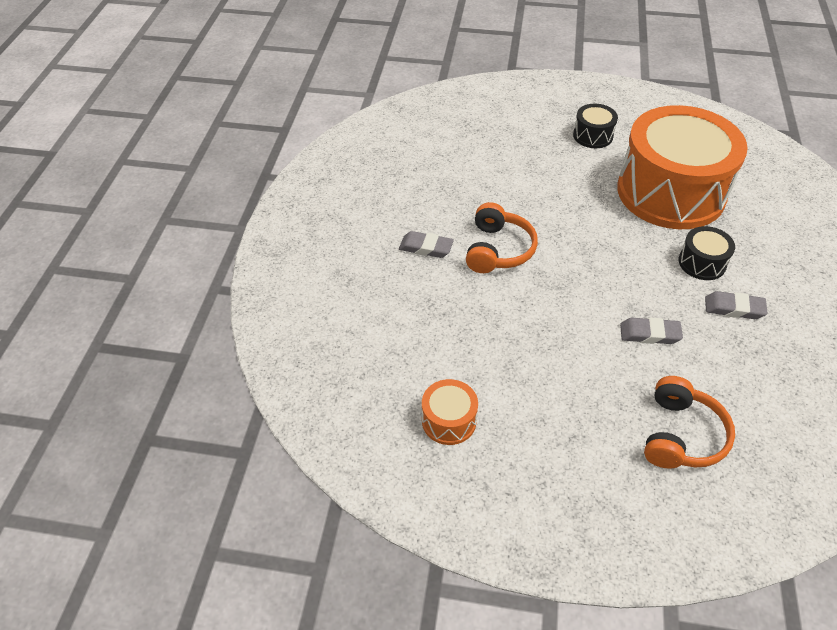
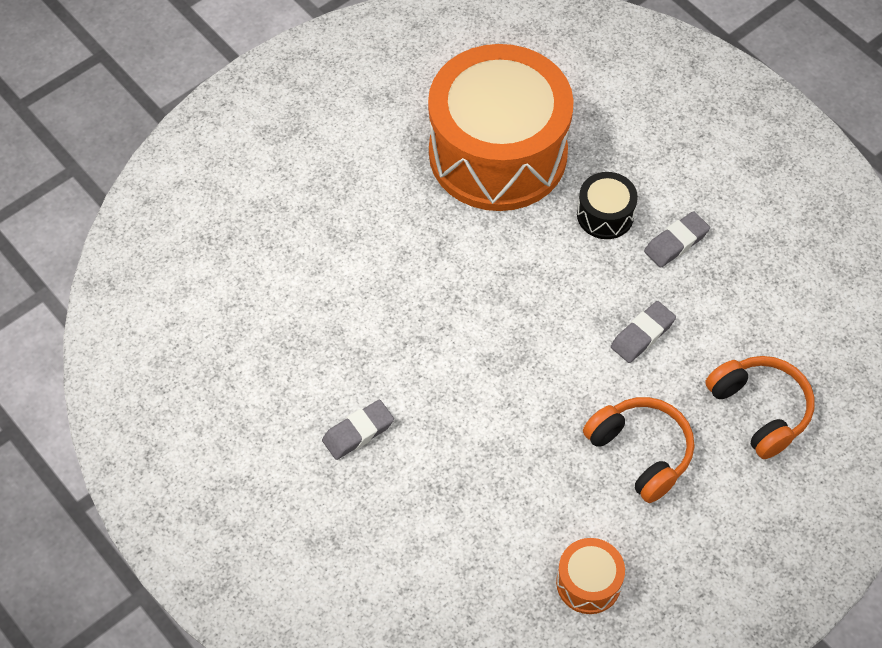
camera: 50 degrees left, 10 degrees up
(498, 250) = (425, 369): orange headphones -> orange headphones (641, 452)
(593, 136) = (353, 142): black drum -> none

